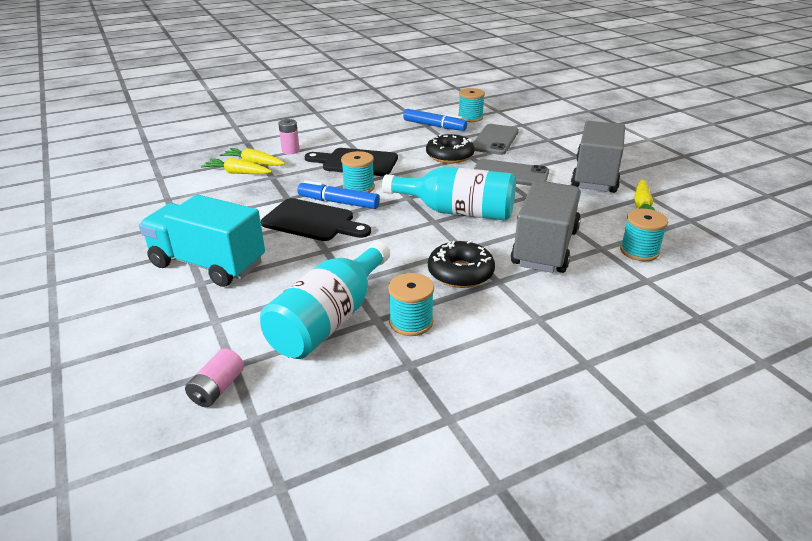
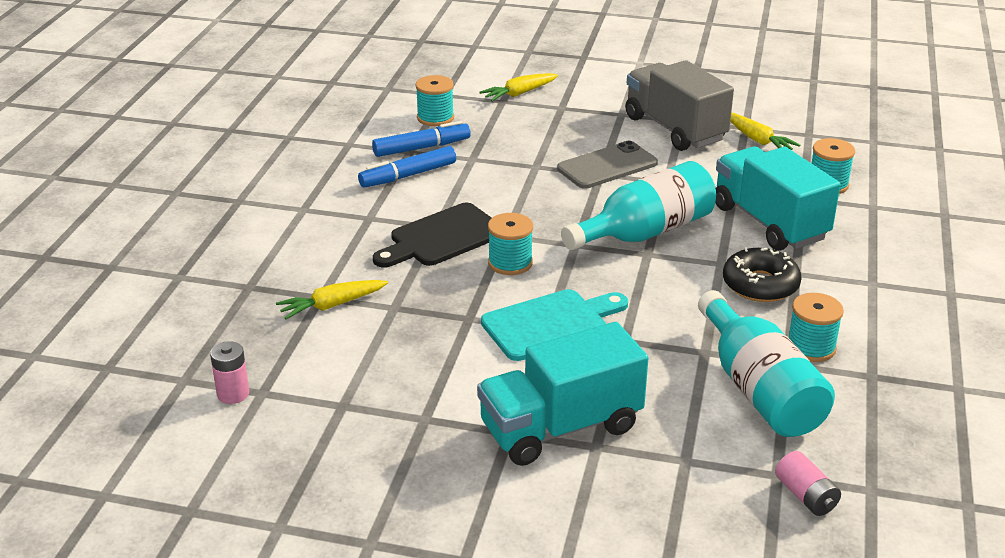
camera: 50 degrees left, 0 degrees up
(237, 173) = (344, 327): yellow carrot -> yellow carrot (519, 93)
(290, 151) = (336, 266): pink battery -> pink battery (233, 394)
(312, 221) = (550, 324): black cutting board -> turquoise cutting board
(338, 202) = (528, 290): blue marker -> blue marker (408, 175)
(449, 156) = (514, 176): black donut -> none
(495, 140) = (516, 134): grey phone -> none
(545, 247) = (769, 222): grey truck -> turquoise truck

